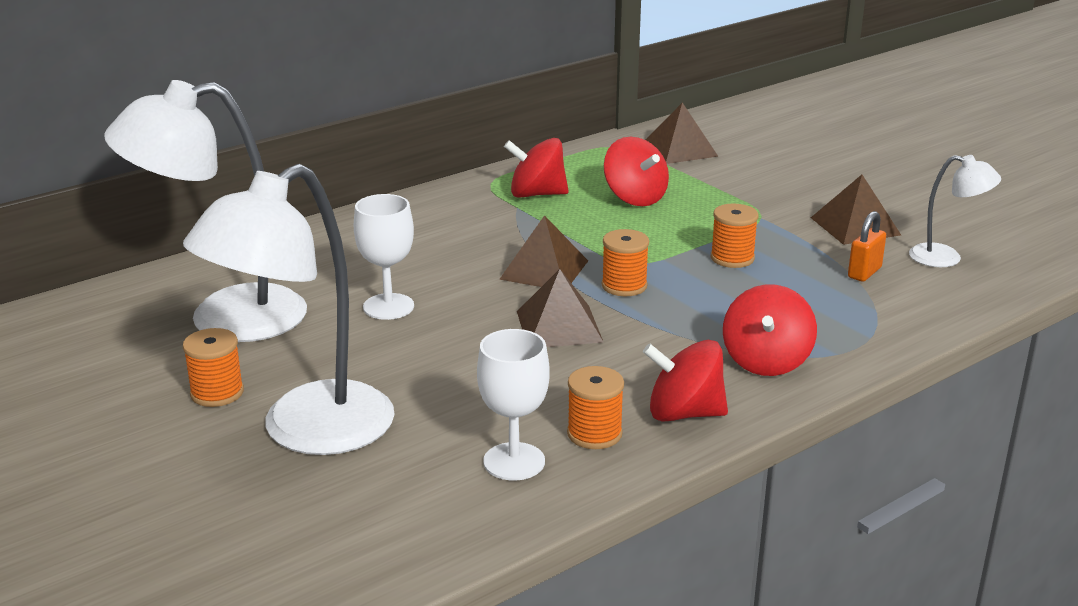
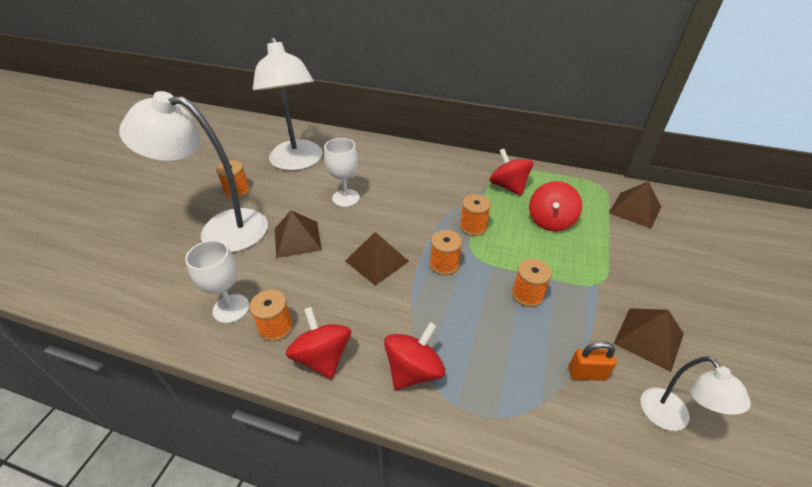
camera: 55 degrees right, 15 degrees up
(224, 318) = (298, 162): white lamp -> white lamp turned 150 degrees counterclockwise
(544, 270) = (431, 227): brown pyramid -> brown pyramid (297, 239)
(581, 244) = (473, 227): none -> orange spool
(766, 361) = (414, 370): red spinning top -> red spinning top turned 150 degrees clockwise

